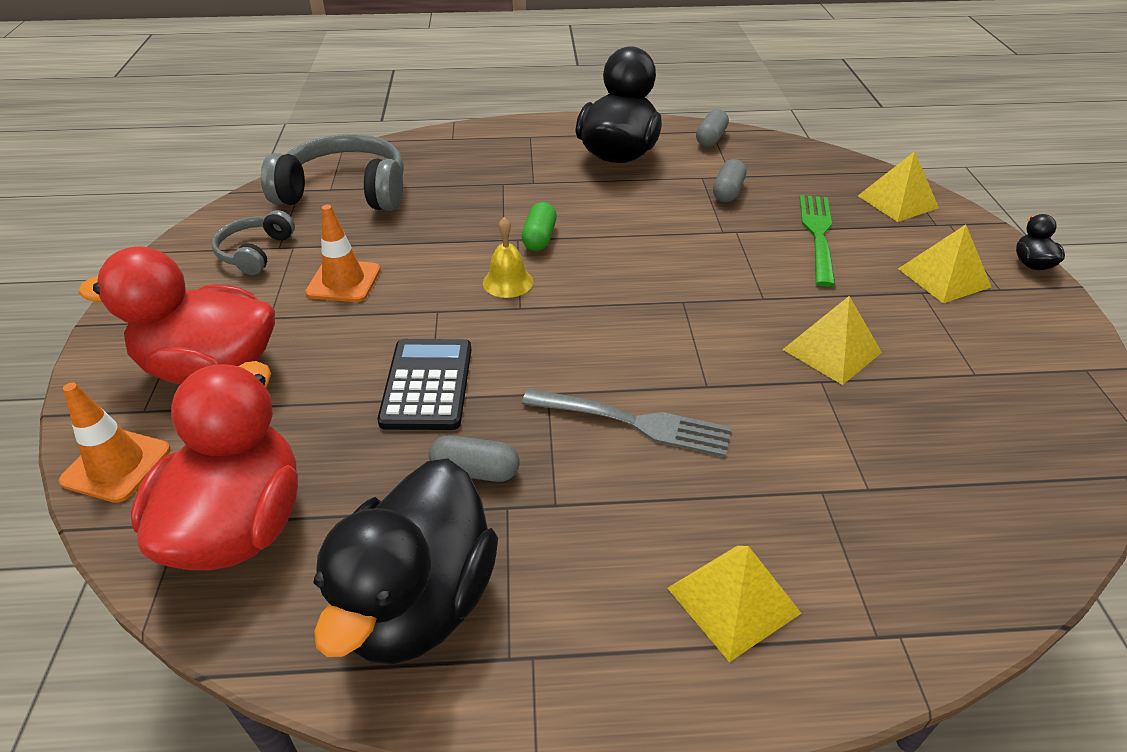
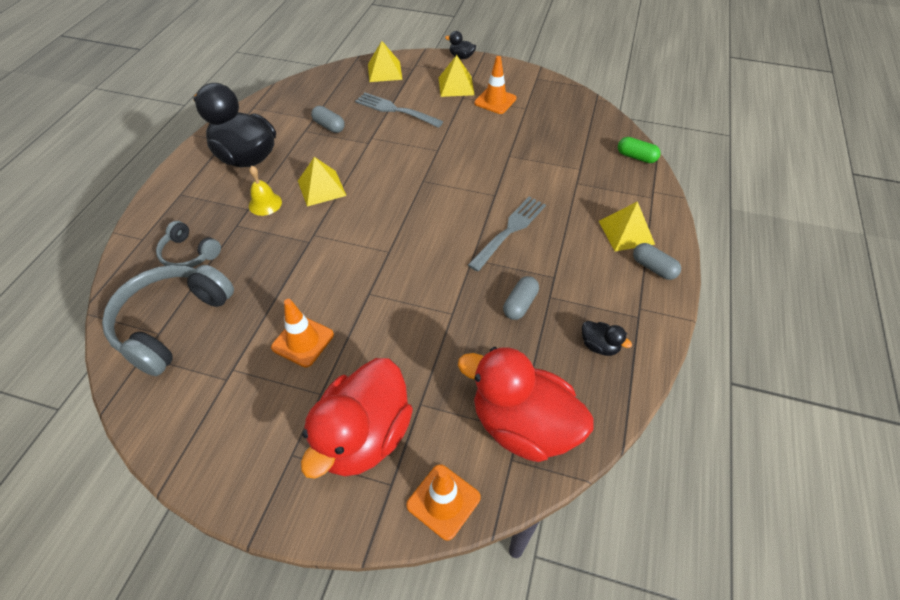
camera: 70 degrees left, 10 degrees up
(255, 252) = (223, 397): grey headphones -> grey headphones (189, 253)
(418, 601) = (599, 346): black duck -> black duck, size x0.41
(427, 385) = (440, 312): black calculator -> none
(508, 282) = (359, 251): yellow bell -> yellow bell (265, 204)
(539, 238) = (320, 223): green capsule -> green capsule (636, 157)
(711, 139) = (262, 111): grey capsule -> grey capsule (653, 268)
(818, 235) = (396, 110): green fork -> grey fork
(832, 351) = (490, 143): yellow pyramid -> yellow pyramid (321, 188)
(953, 331) = (495, 101): none -> orange traffic cone

